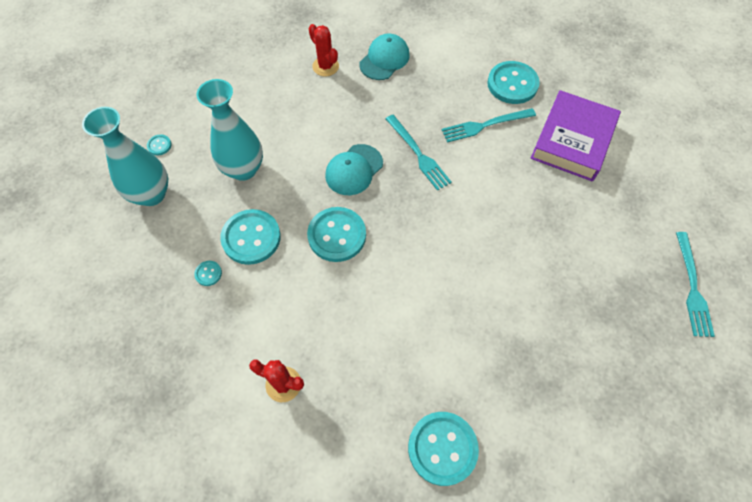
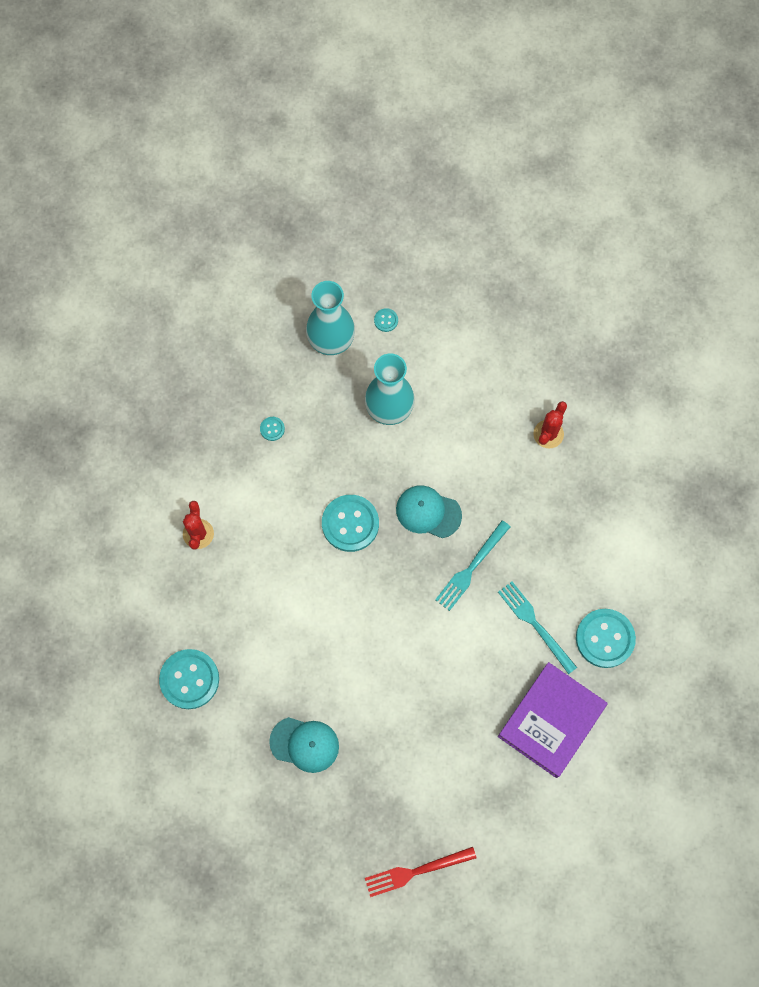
camera: 70 degrees right, 10 degrees up
(251, 238) = (320, 449): turquoise button -> none
(384, 59) = (584, 491): turquoise cap -> turquoise cap (304, 744)
(572, 140) = (551, 721): purple book -> purple book turned 60 degrees counterclockwise
(692, 287) = (416, 871): turquoise fork -> red fork

